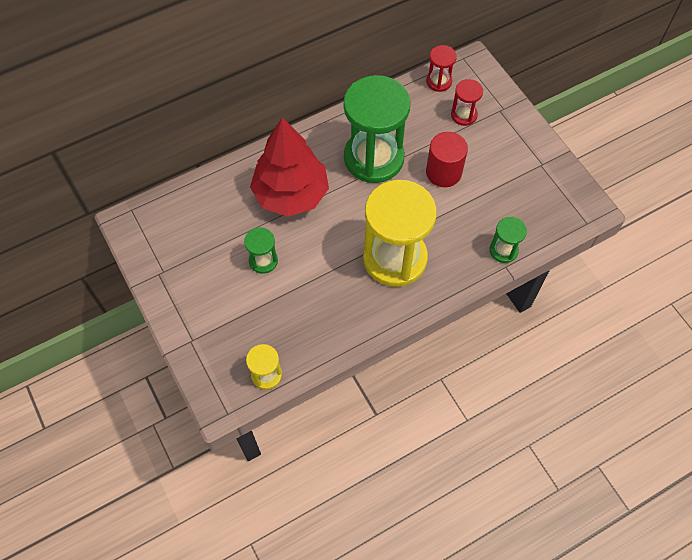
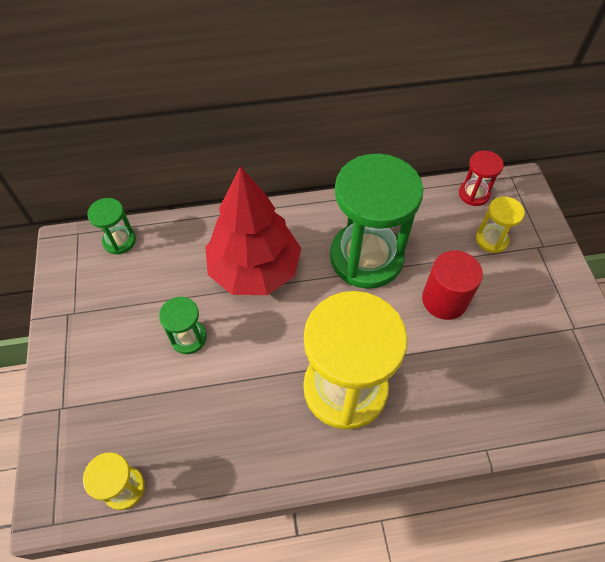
camera: 20 degrees right, 5 degrees down
(464, 115) = (491, 239): red hourglass -> yellow hourglass
(503, 250) = (490, 426): green hourglass -> green hourglass (119, 241)

